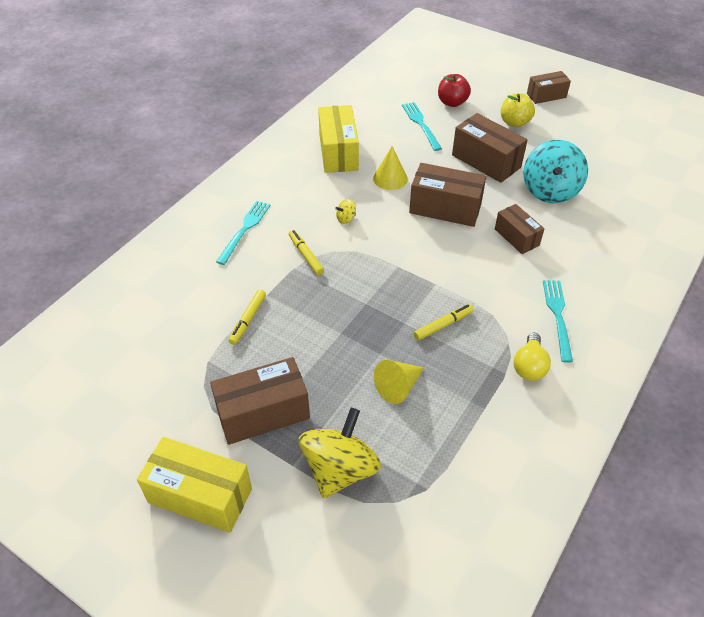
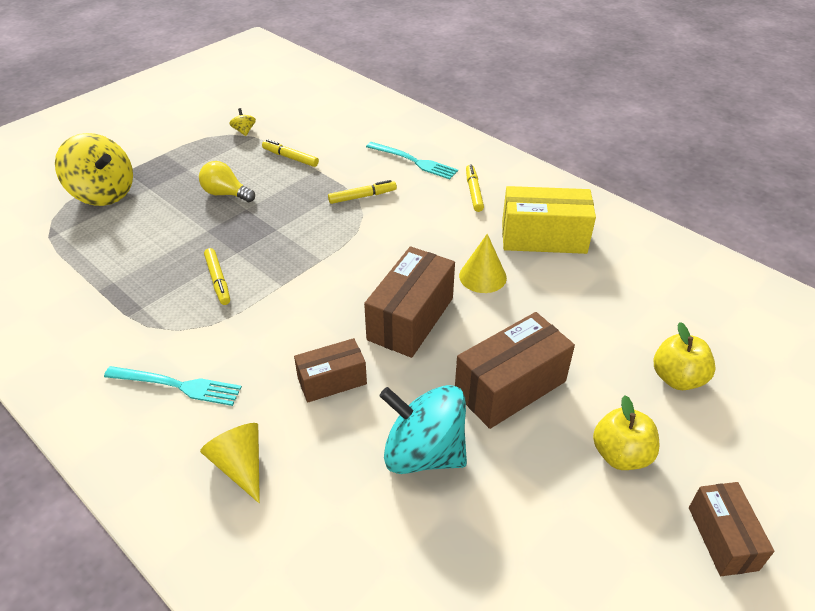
camera: 100 degrees right, 5 degrees down
(200, 496) = (132, 130): yellow box -> none
(263, 413) = (184, 160): brown box -> none
(286, 190) = (473, 192): none -> yellow marker
(346, 219) = (413, 230): yellow spinning top -> yellow spinning top (244, 131)
(398, 387) = (161, 236): yellow cone -> yellow cone (240, 465)
(421, 124) = (610, 328): turquoise fork -> none
(452, 102) = (677, 378): red apple -> yellow apple
(529, 366) = (124, 338): yellow light bulb -> yellow light bulb (226, 194)

